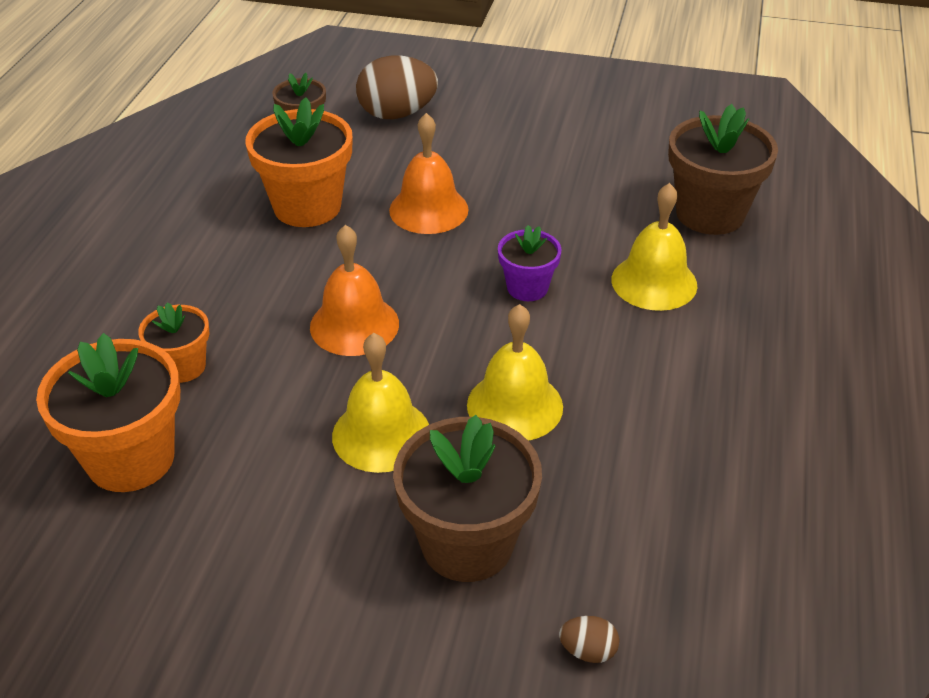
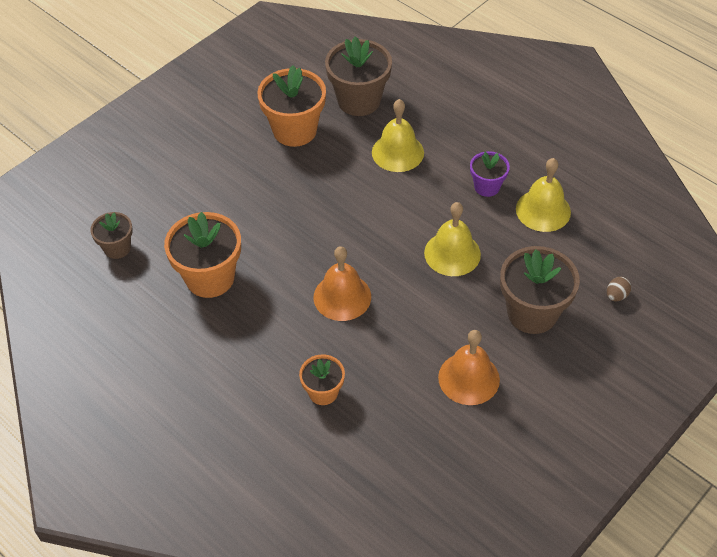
camera: 60 degrees left, 10 degrees up
(131, 458) = (386, 440): orange flower pot -> orange flower pot (294, 130)
(381, 434) = (438, 318): yellow bell -> yellow bell (543, 210)
(397, 114) = (143, 193): brown egg -> none
(428, 209) = (260, 219): orange bell -> orange bell (469, 378)
(527, 288) = (364, 206): purple flower pot -> purple flower pot (487, 187)

